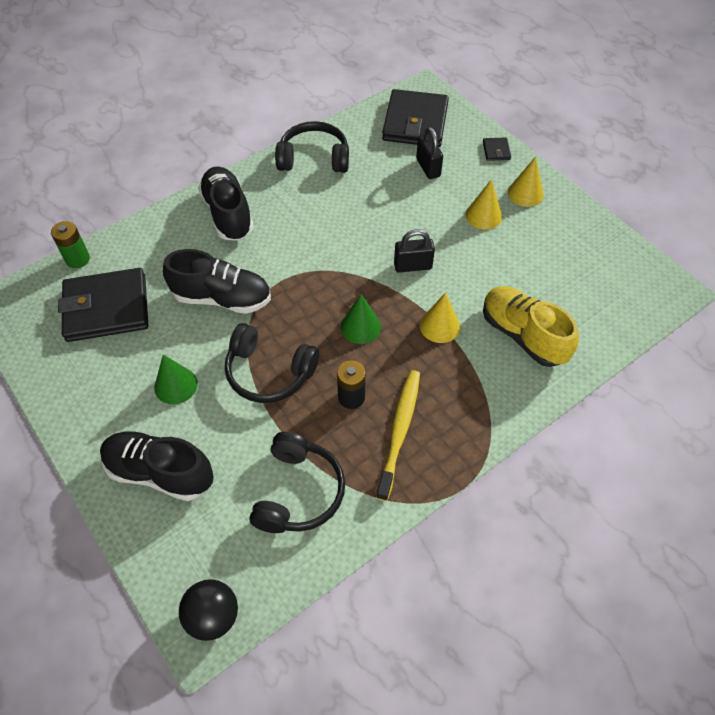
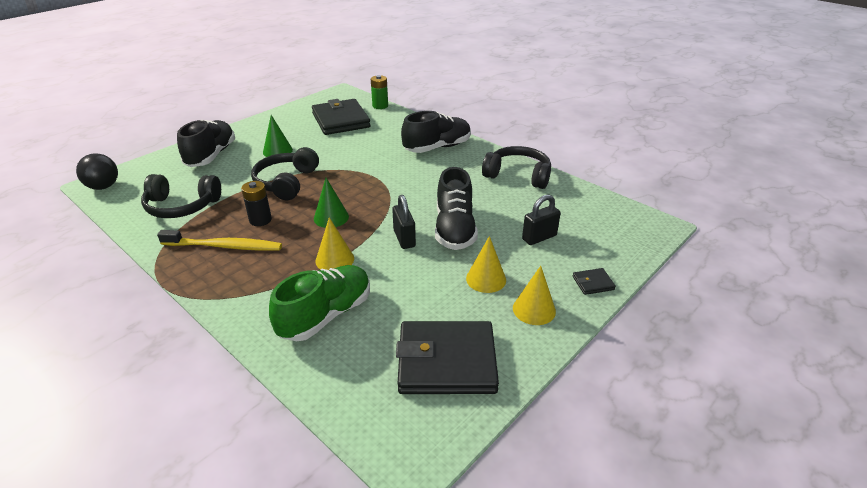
camera: 80 degrees right, 20 degrees down
(222, 298) = (354, 156): black shoe -> black shoe (454, 229)
(314, 158) = (518, 175): black headphones -> black headphones turned 60 degrees counterclockwise
(415, 122) = (602, 224): black wallet -> black wallet (446, 362)
(523, 335) = (326, 315): yellow shoe -> green shoe

